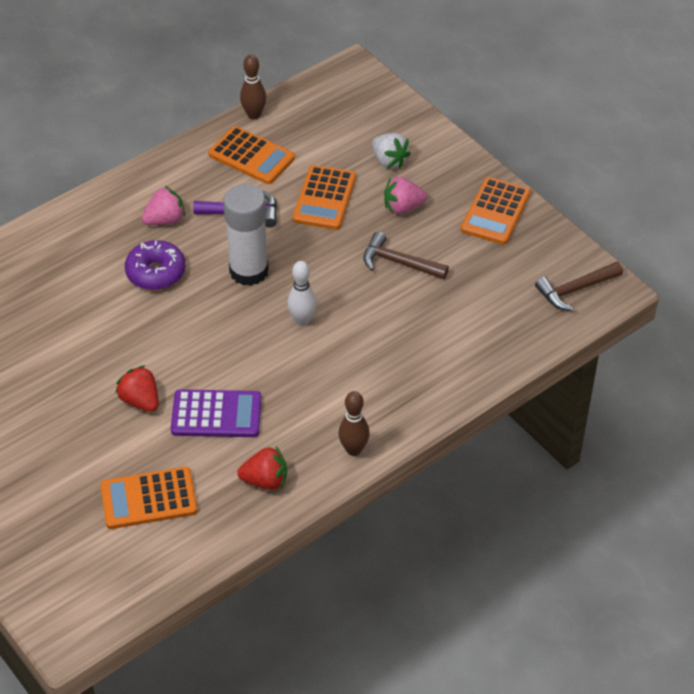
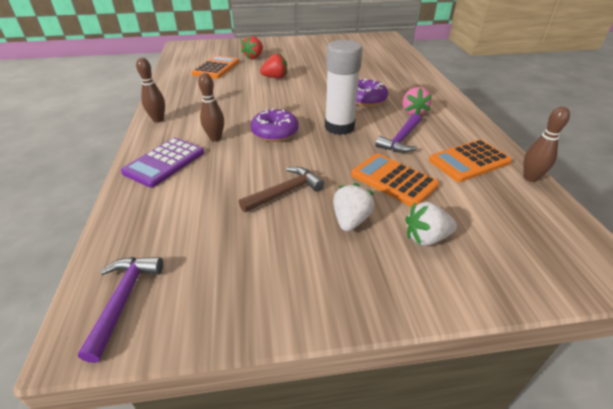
camera: 120 degrees right, 10 degrees down
(216, 415) = (240, 91): purple calculator -> purple calculator (164, 162)
(265, 480) = (182, 92): red strawberry -> red strawberry (254, 57)
(302, 320) = (275, 133): white bowling pin -> purple donut
(352, 366) = (215, 138): none -> brown bowling pin
(403, 207) = (350, 220): pink strawberry -> white strawberry
(495, 212) = (292, 289): orange calculator -> none
(575, 289) = (124, 300): brown hammer -> purple hammer

